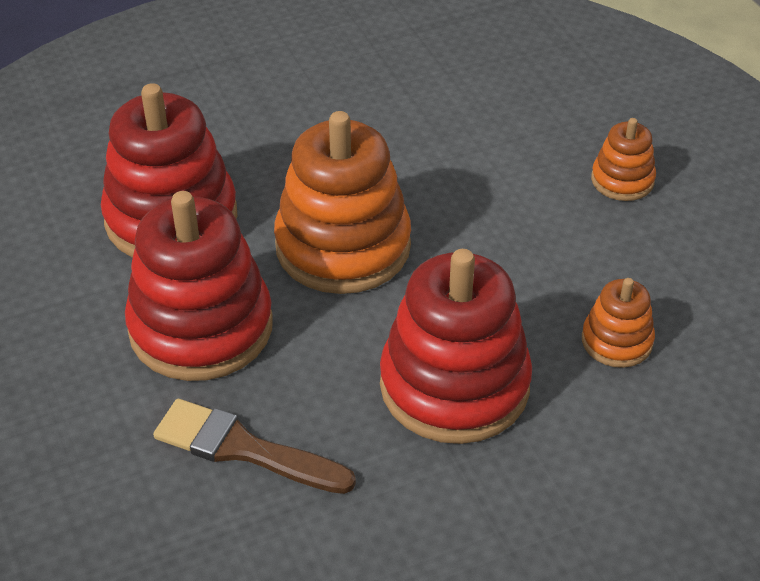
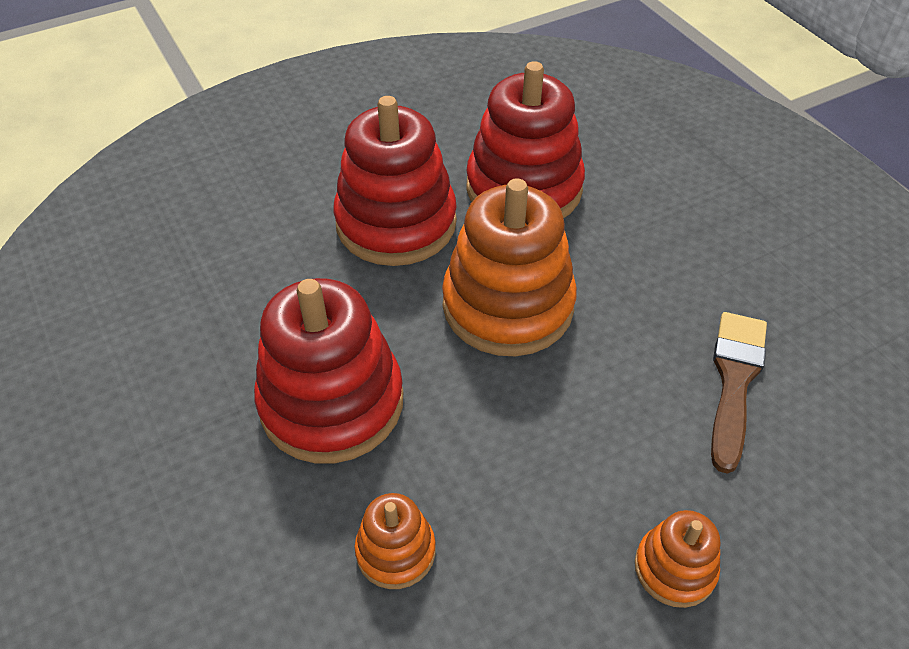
camera: 85 degrees right, 5 degrees up
(243, 449) = (266, 264): brown brush -> brown brush (734, 381)

